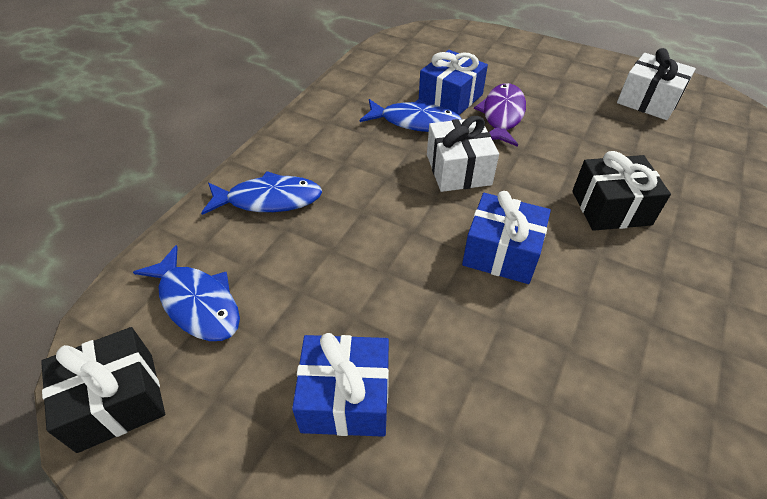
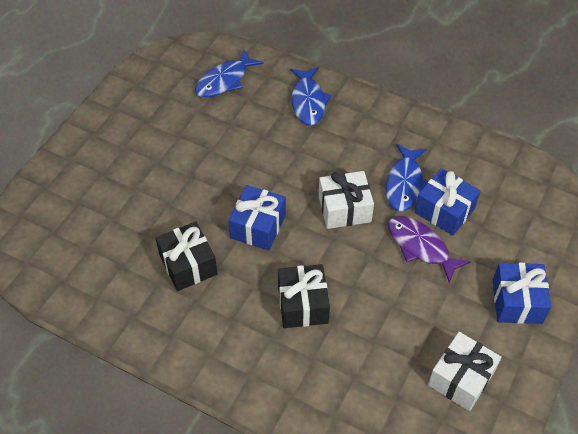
camera: 90 degrees right, 5 degrees up
(116, 400) = (169, 62): black gift -> black gift (188, 264)
(346, 397) = (161, 147): blue gift -> blue gift (517, 301)
(502, 115) = (421, 247): purple fish -> purple fish turned 150 degrees counterclockwise

